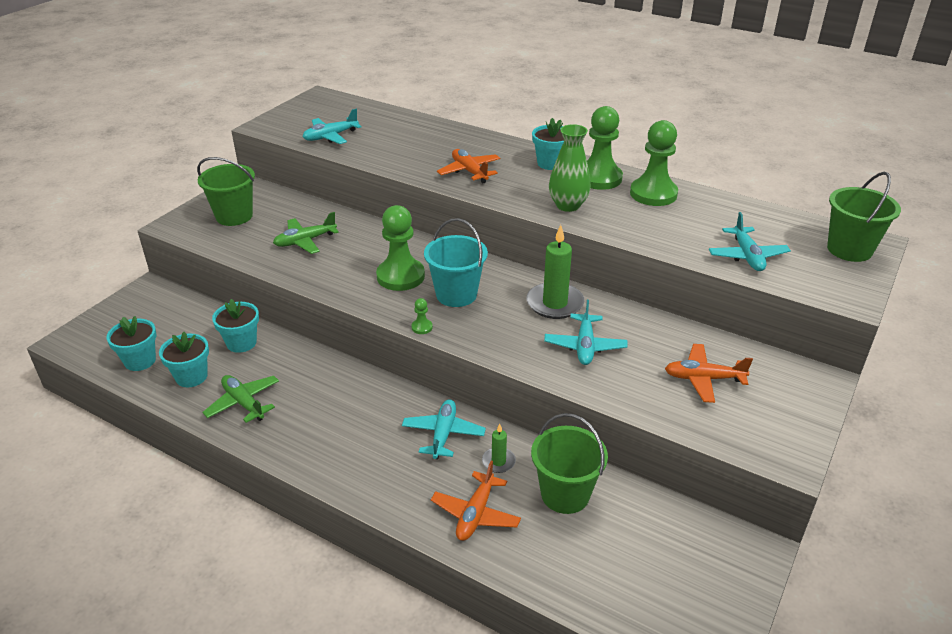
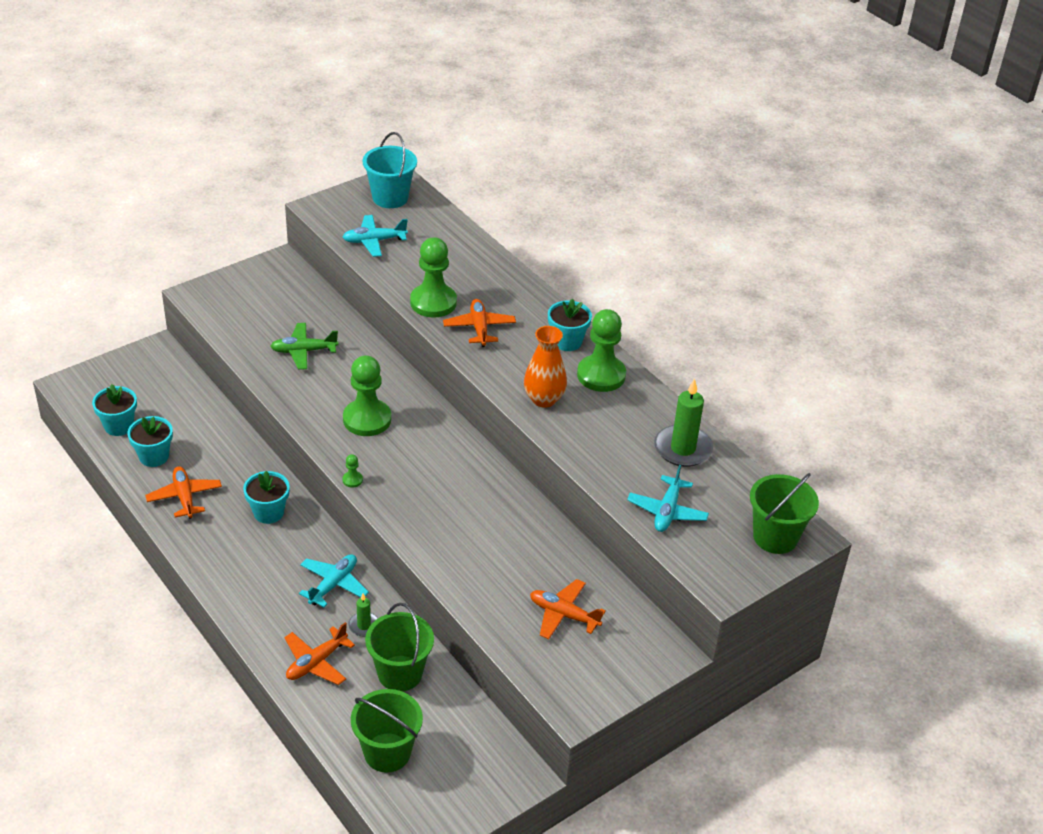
camera: 20 degrees right, 5 degrees up
(234, 216) = (254, 300): green bucket -> green bucket (387, 752)
(241, 343) = (211, 436): turquoise flower pot -> turquoise flower pot (268, 512)
(243, 403) = (184, 497): green plane -> orange plane
(456, 294) = (405, 456): turquoise bucket -> turquoise bucket (390, 198)
(555, 303) = (488, 495): green candle -> green candle (683, 449)
(568, 205) = (544, 399): green vase -> orange vase
(585, 346) = (483, 547): turquoise plane -> none
(653, 194) = (639, 411): green pawn -> green pawn (433, 302)

